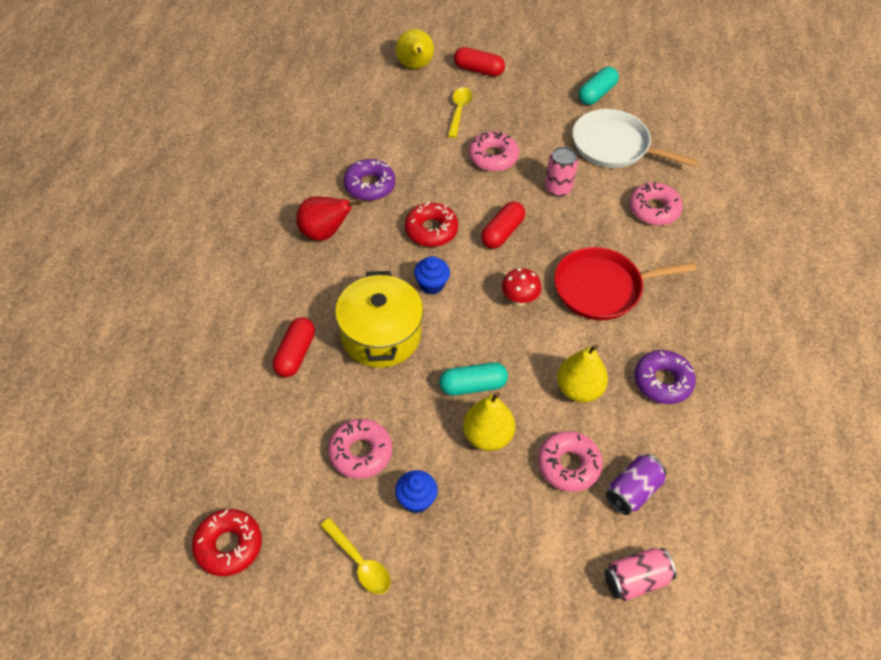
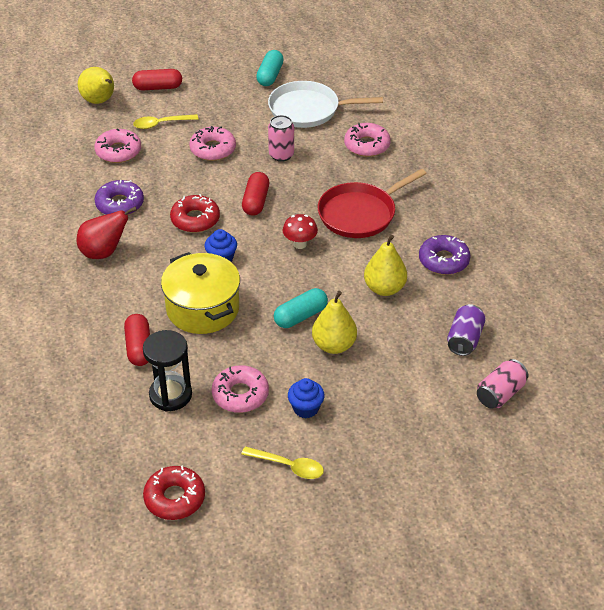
camera: 25 degrees left, 10 degrees down
(294, 422) = (170, 395): none -> black hourglass
(459, 111) = (161, 124): yellow spoon -> yellow spoon turned 90 degrees counterclockwise
(568, 465) = (407, 341): pink donut -> pink donut (118, 151)

